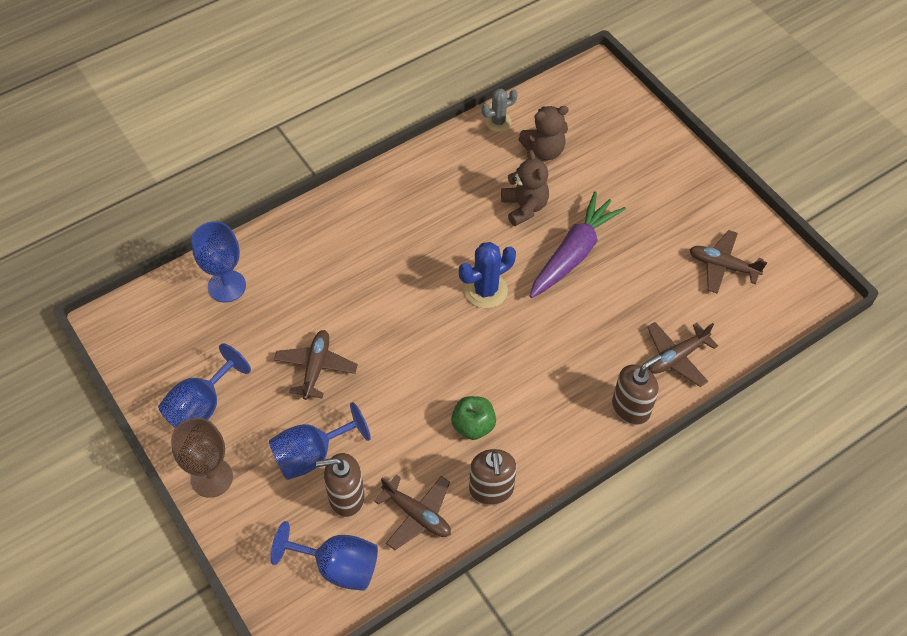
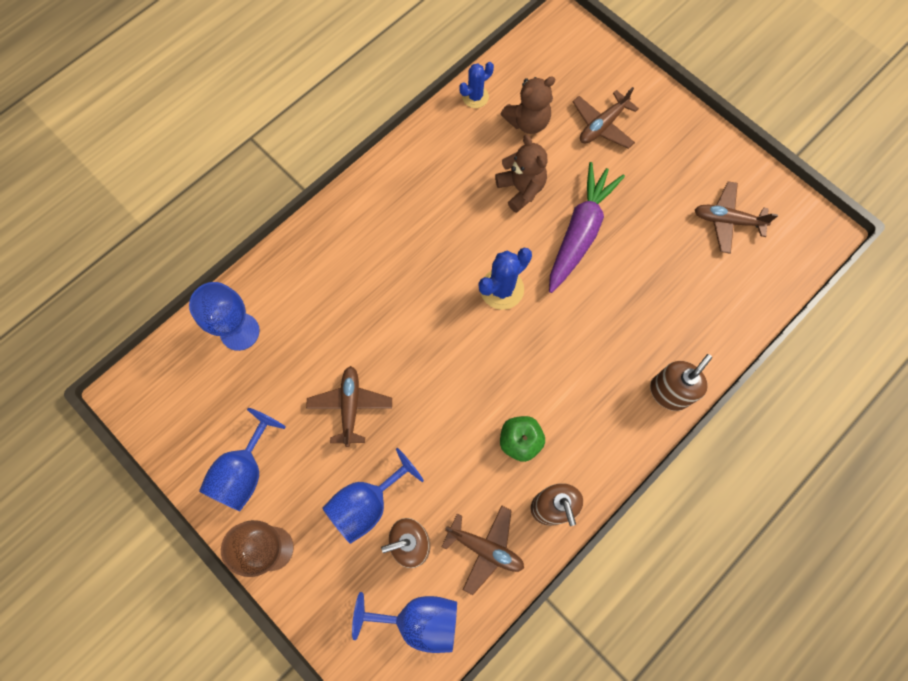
camera: 10 degrees left, 15 degrees up
(498, 122) = (475, 97): grey cactus -> blue cactus
(677, 357) = (702, 328): brown plane -> brown plane (602, 125)

